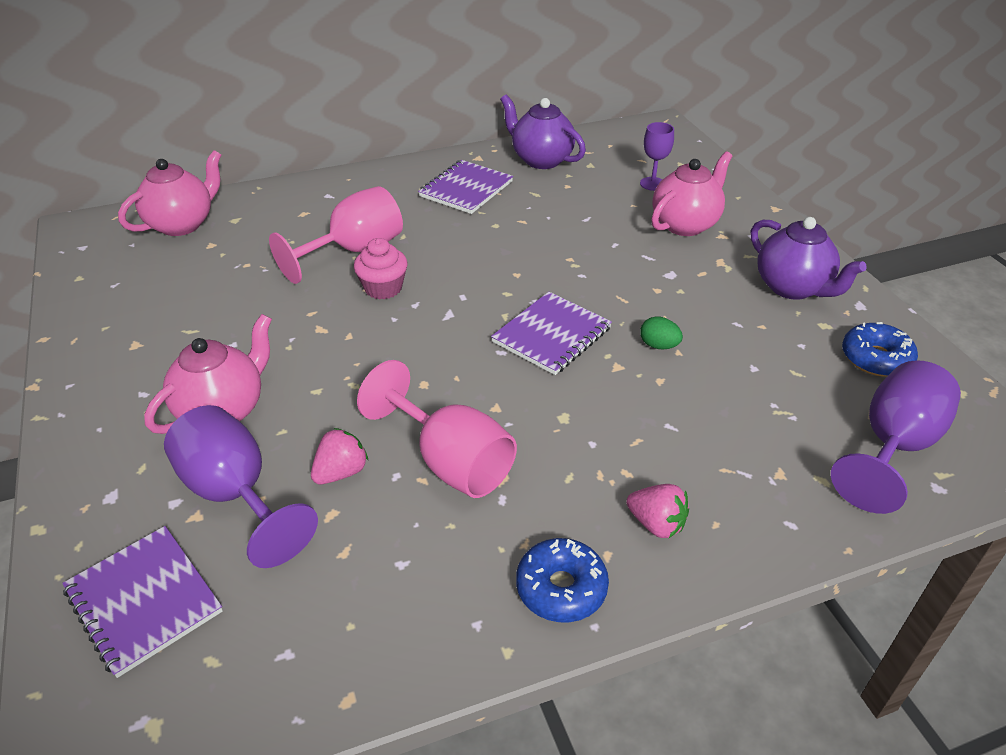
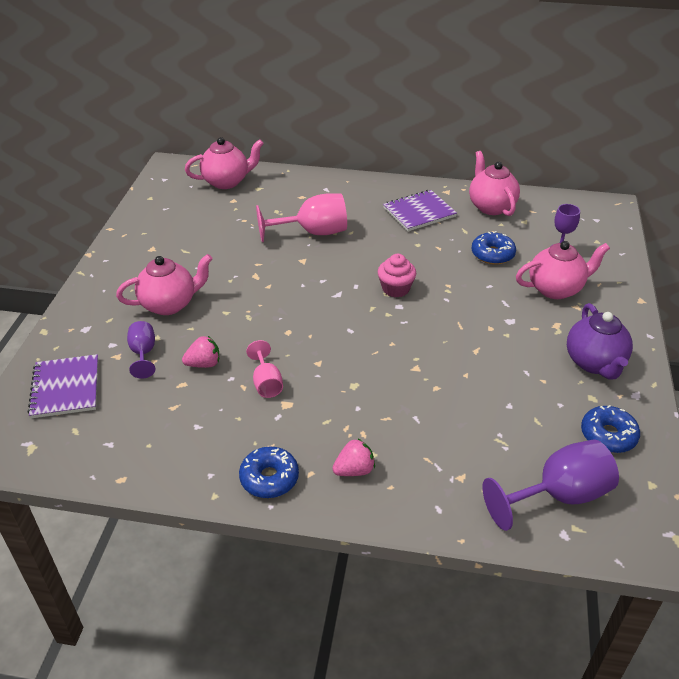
camera: 30 degrees right, 0 degrees up
(236, 495) = (143, 353): purple goblet -> purple goblet, size x0.56
(383, 288) = (311, 263): pink cupcake -> pink cupcake (395, 289)
(450, 461) = (266, 383): pink goblet -> pink goblet, size x0.56
(541, 160) = (491, 206): purple teapot -> pink teapot
(551, 335) = (391, 331): purple notebook -> none
(588, 209) = (492, 254): none -> blue donut
(656, 524) = (354, 470): pink strawberry -> pink strawberry turned 90 degrees counterclockwise
(658, 345) = (456, 365): green egg -> none

